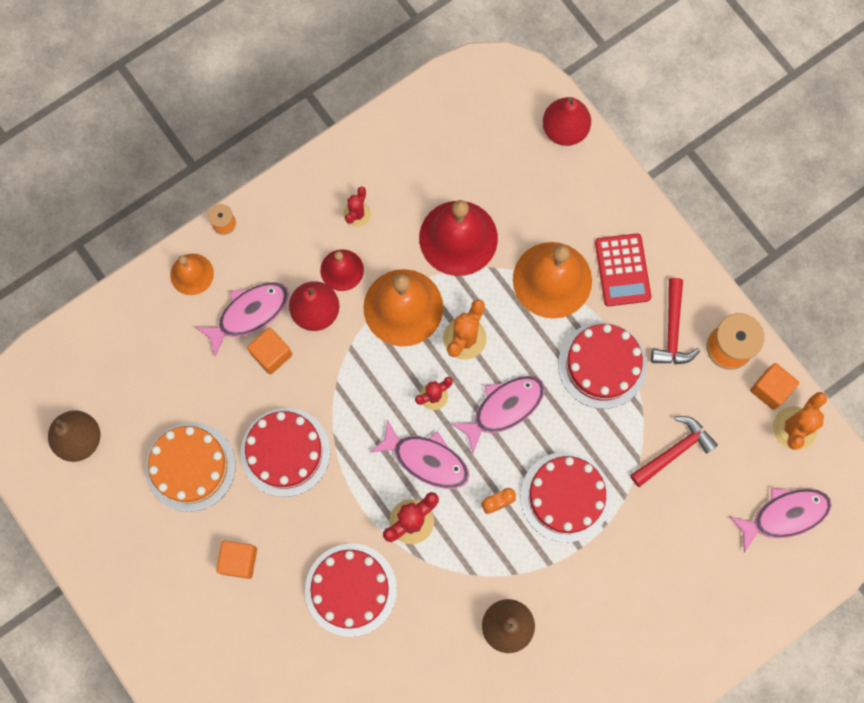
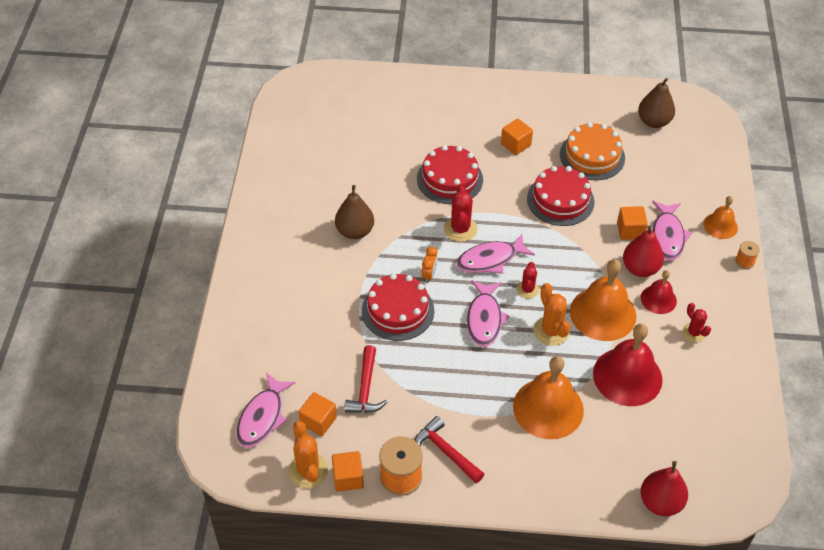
camera: 130 degrees right, 25 degrees down
(602, 365) = (461, 392): red cake -> none
(622, 270) = (517, 455): red calculator -> none
(743, 463) = (318, 421): none -> orange cube

